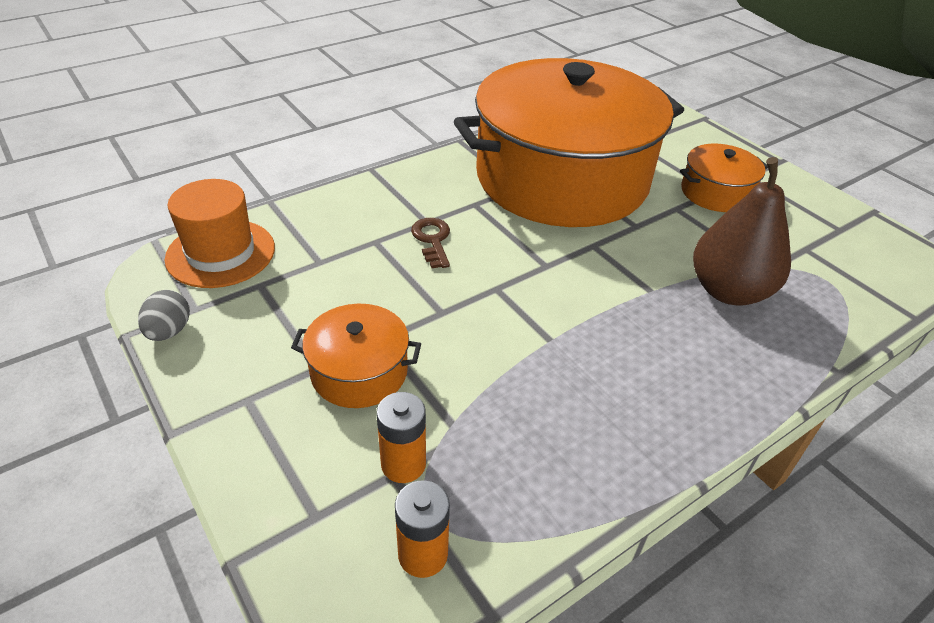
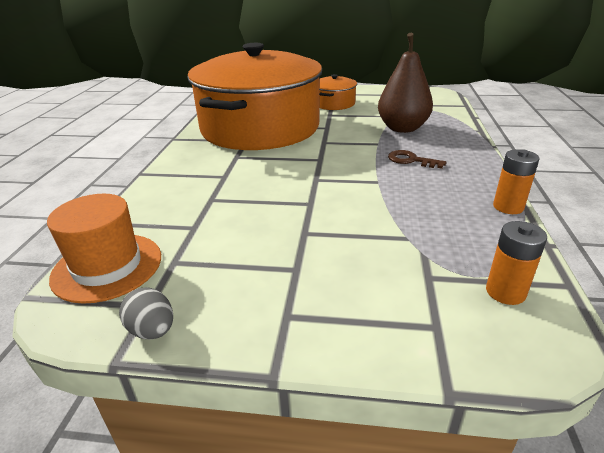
camera: 45 degrees left, 10 degrees down
(359, 372) = (322, 253): orange pot -> none
(403, 464) = (423, 269): orange battery -> orange battery (508, 207)
(432, 240) = (244, 181): brown key -> brown key (411, 160)

